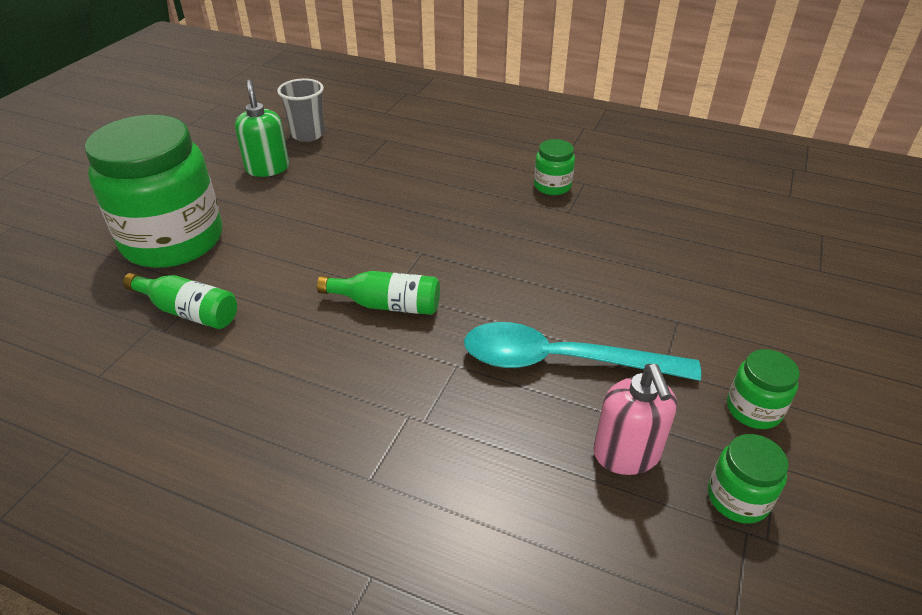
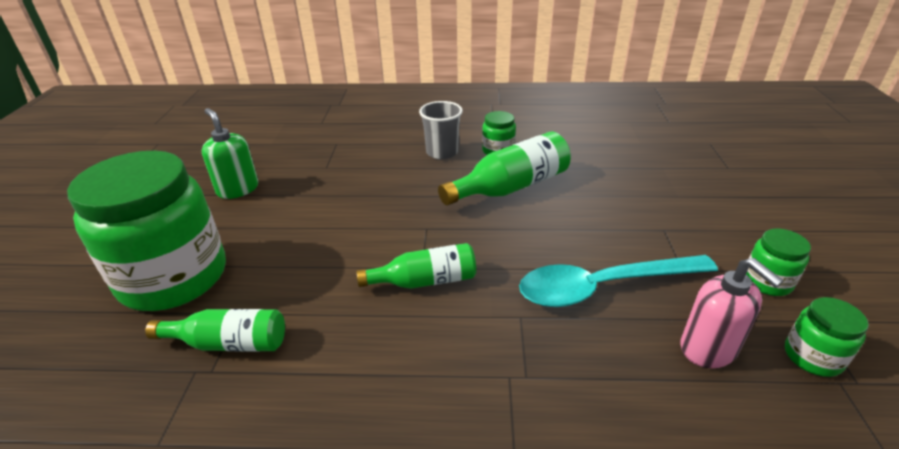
camera: 20 degrees left, 5 degrees down
(308, 134) = (260, 153): grey cup -> grey cup (442, 152)
(538, 231) = (511, 187): none -> green bottle

